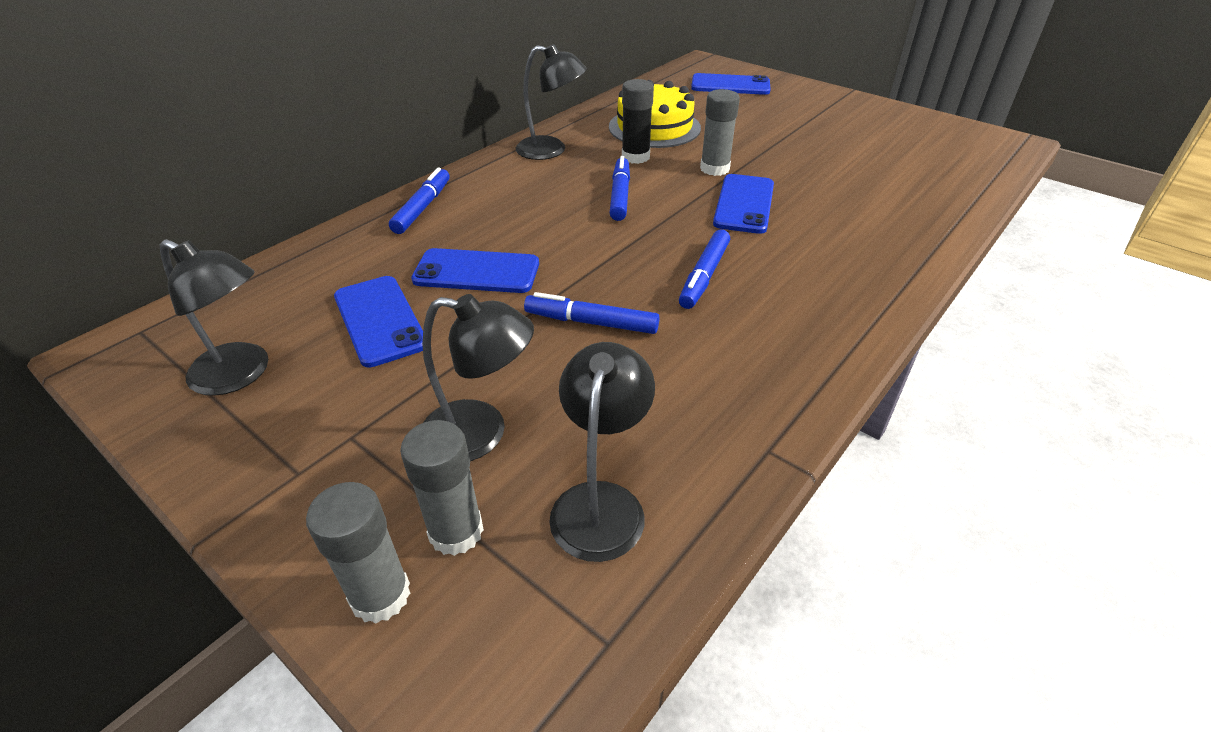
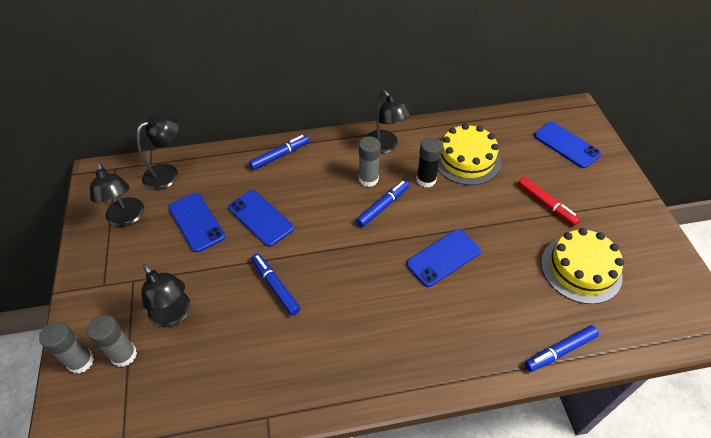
camera: 40 degrees right, 10 degrees up
(379, 320) = (196, 222): blue phone -> blue phone turned 45 degrees counterclockwise
(601, 502) = (180, 385): black lamp -> black lamp (167, 173)
(704, 275) = (359, 295): blue marker -> blue marker (560, 351)
(714, 169) = (461, 218): grey glue stick -> grey glue stick (368, 179)
(775, 128) = (546, 204): none -> red marker
(871, 155) = (581, 269): none -> yellow cake

